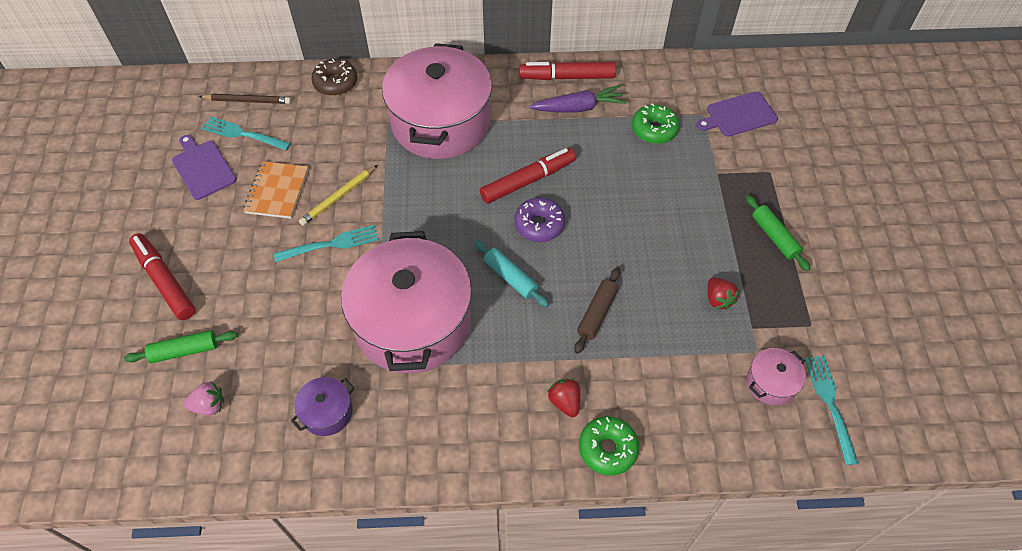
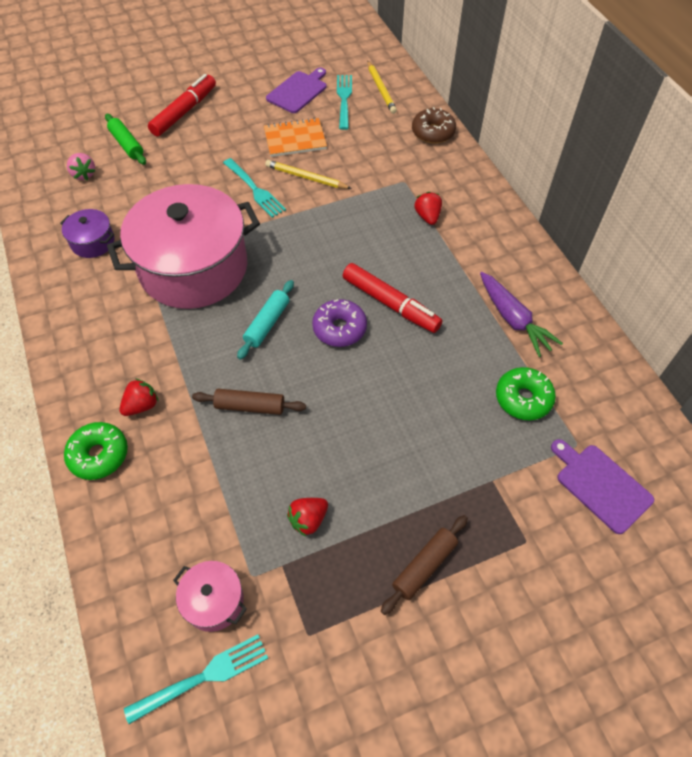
camera: 70 degrees right, 0 degrees up
(248, 101) = (381, 89): brown pencil -> yellow pencil
(441, 123) = (427, 217): pink pot -> red strawberry
(567, 77) = (551, 297): red marker -> none
(774, 237) = (424, 566): green rolling pin -> brown rolling pin

